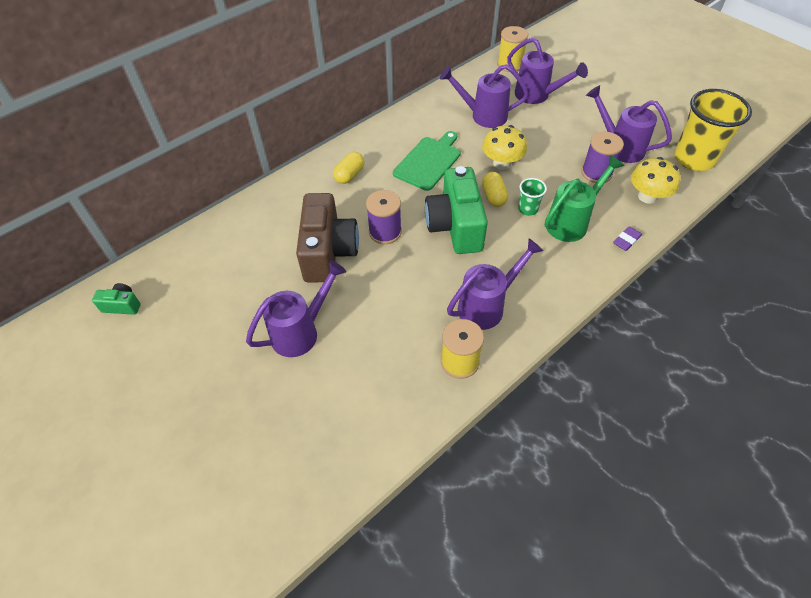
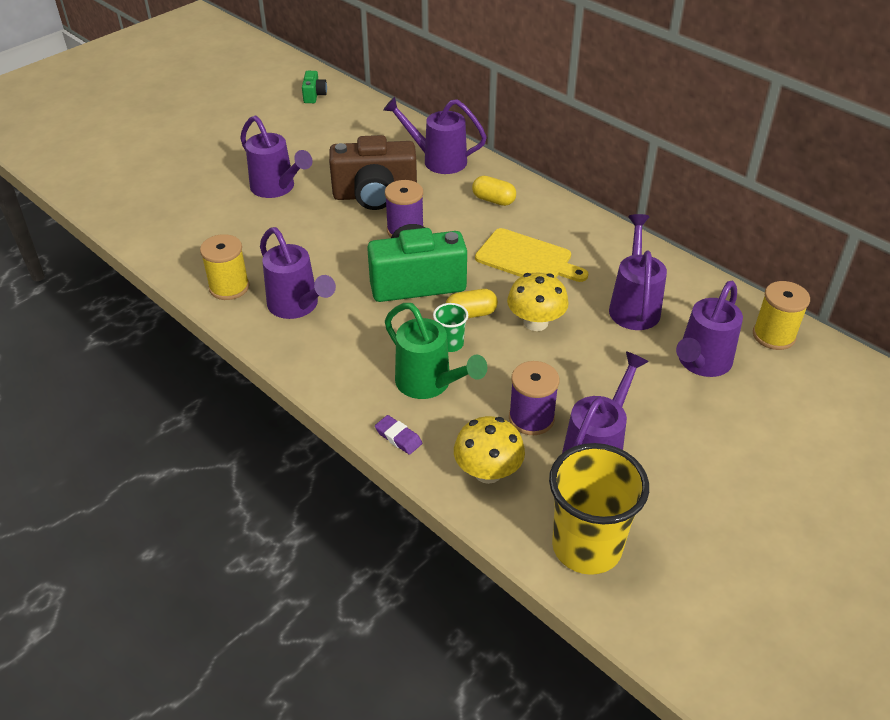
camera: 85 degrees right, 10 degrees down
(281, 207) = (438, 160): none -> purple watering can
(428, 161) = (527, 258): green cutting board -> yellow cutting board

